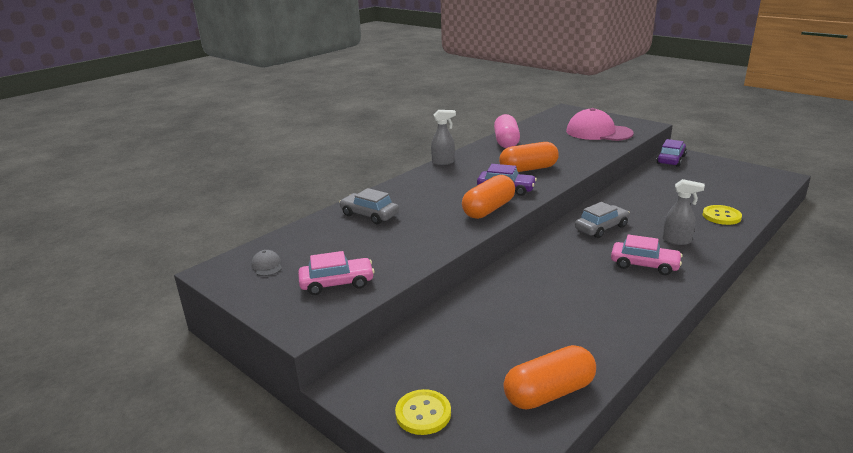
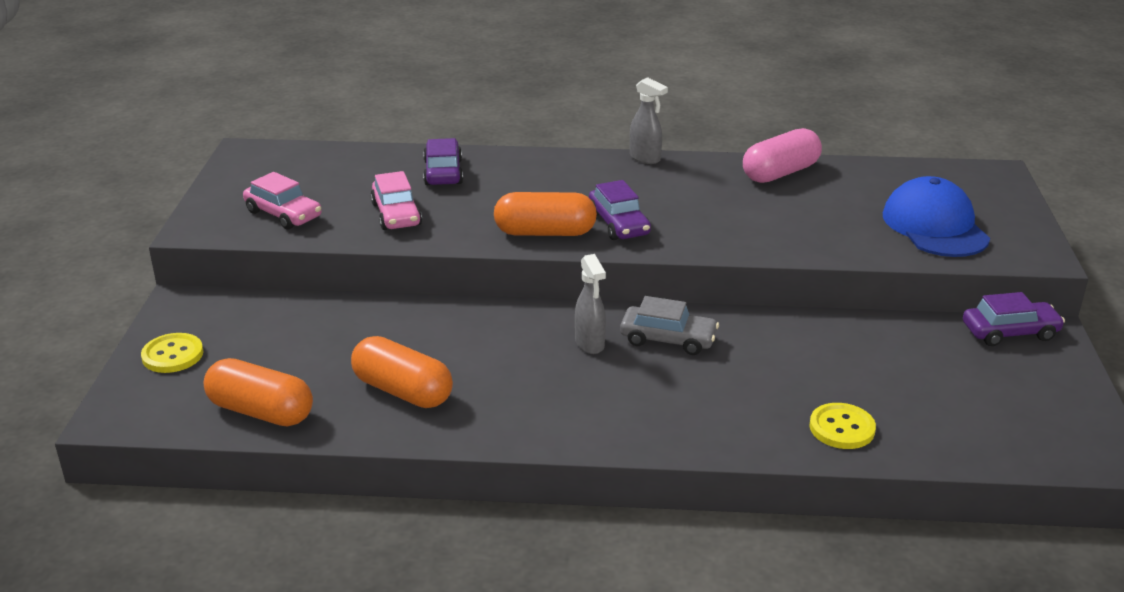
camera: 50 degrees right, 5 degrees up
(267, 265) = (280, 169): grey cap -> none
(369, 215) = (443, 172): grey car -> purple car
(528, 169) = (705, 218): orange capsule -> orange capsule (403, 391)
(598, 132) = (935, 226): pink cap -> blue cap
(644, 265) = (600, 399): pink car -> pink car (396, 214)
(677, 241) = (704, 408): grey spray bottle -> grey spray bottle (590, 344)

